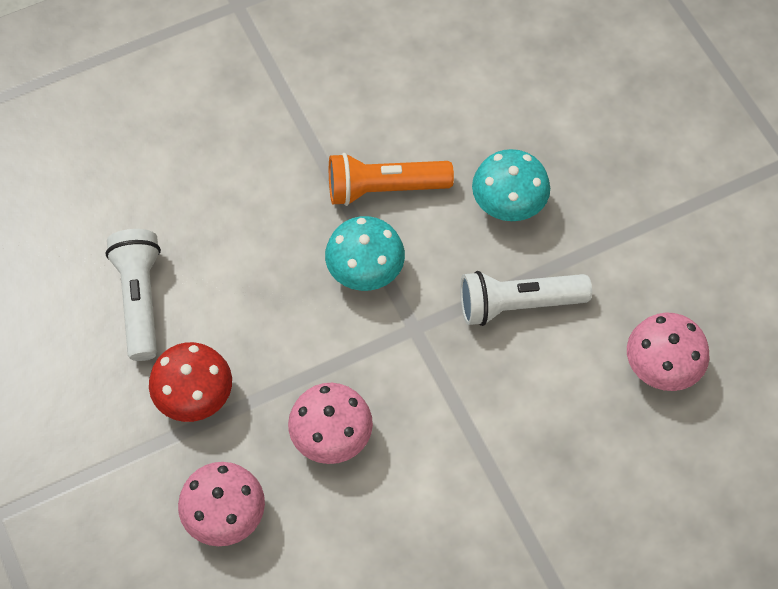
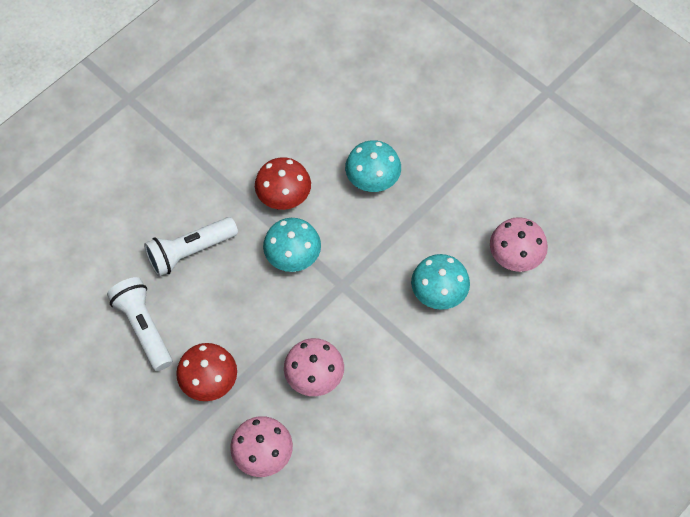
camera: 20 degrees left, 0 degrees up
(384, 189) = (283, 196): orange flashlight -> red mushroom
(517, 304) = (405, 246): white flashlight -> white flashlight (190, 252)
(539, 381) = (439, 293): none -> turquoise mushroom

